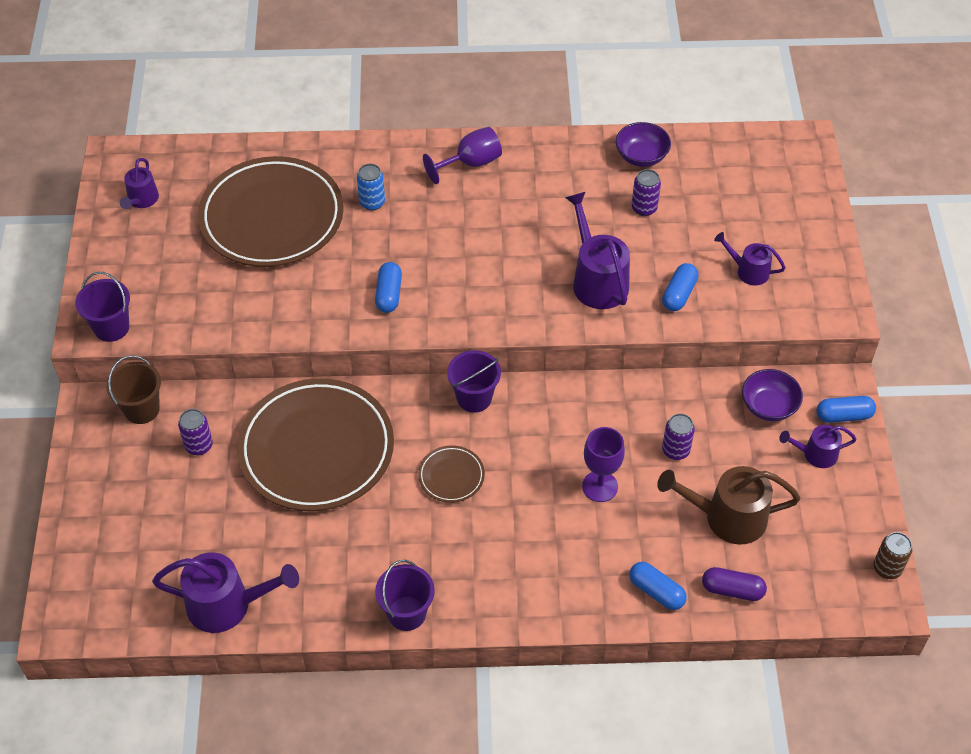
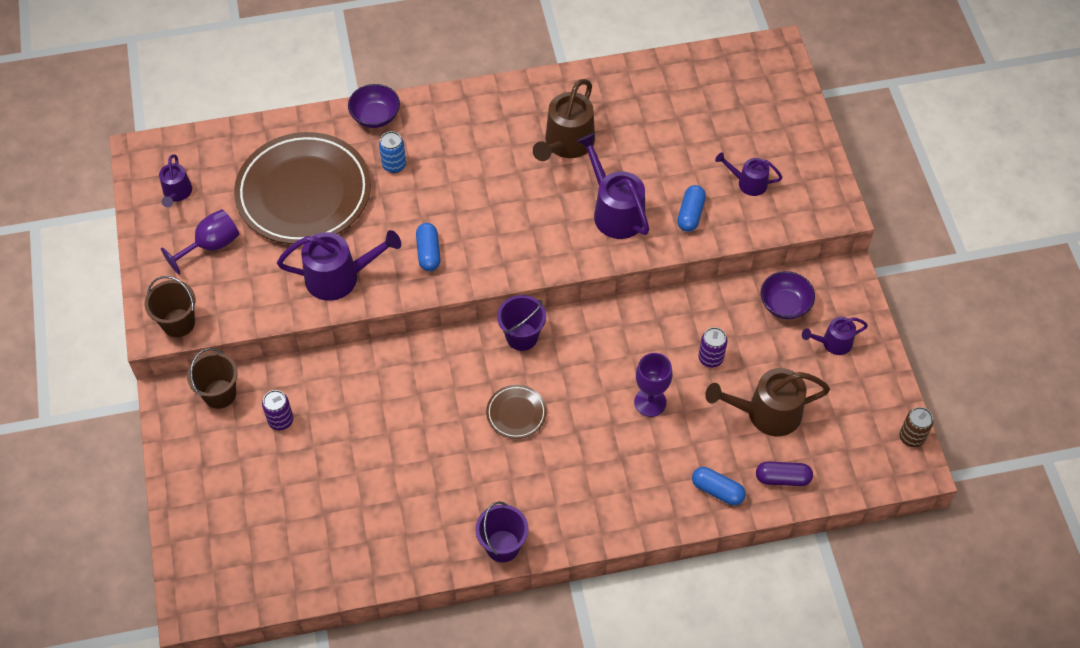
camera: 10 degrees left, 5 degrees up
(111, 327) = (178, 323): purple bucket -> brown bucket
(227, 605) = (340, 564): purple watering can -> purple watering can (339, 277)
(316, 449) = (389, 407): brown plate -> none
(470, 163) = (477, 113): purple goblet -> purple goblet (211, 246)
(559, 206) = (566, 144): none -> brown watering can
(641, 156) = (632, 85): purple bowl -> purple bowl (375, 116)
(644, 208) = (644, 135): purple can -> none
(843, 415) = (851, 303): blue capsule -> none

